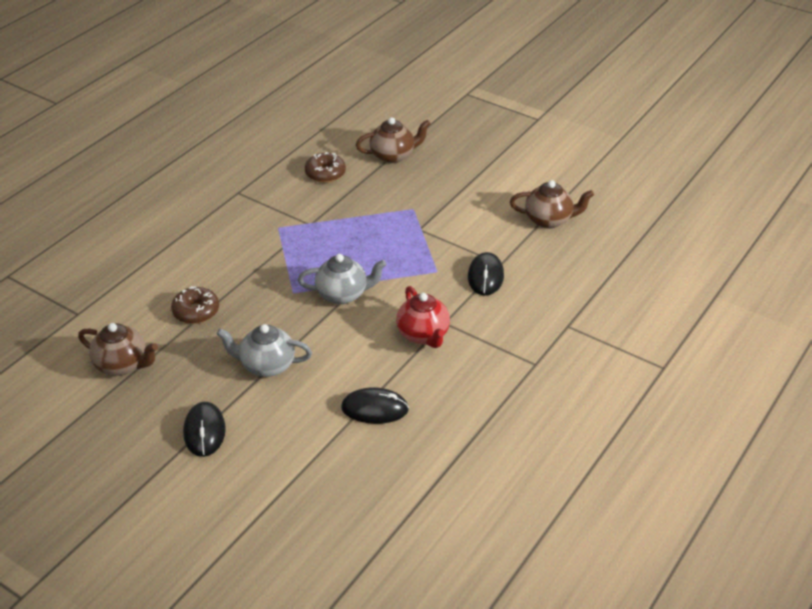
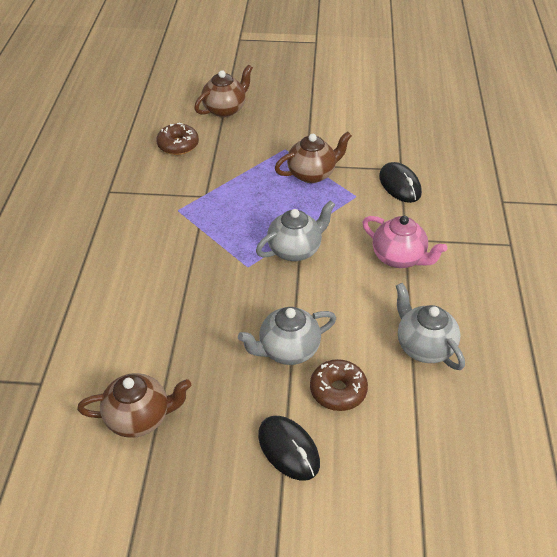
camera: 30 degrees left, 5 degrees up
(196, 311) = (169, 325): brown donut -> brown donut (338, 390)
(375, 409) = (424, 346): black mouse -> grey teapot
(423, 335) = (399, 258): red teapot -> pink teapot
(549, 220) = (403, 119): brown teapot -> brown teapot (312, 174)

